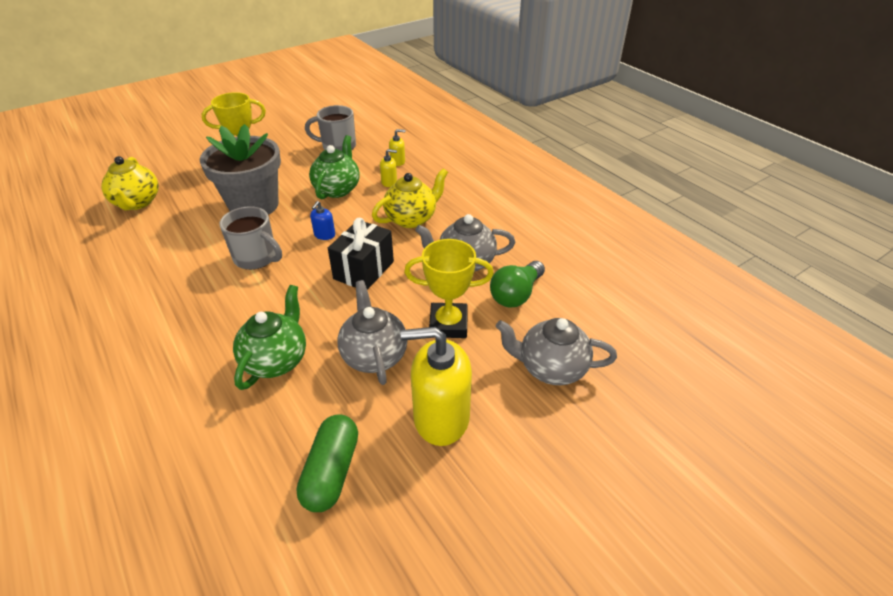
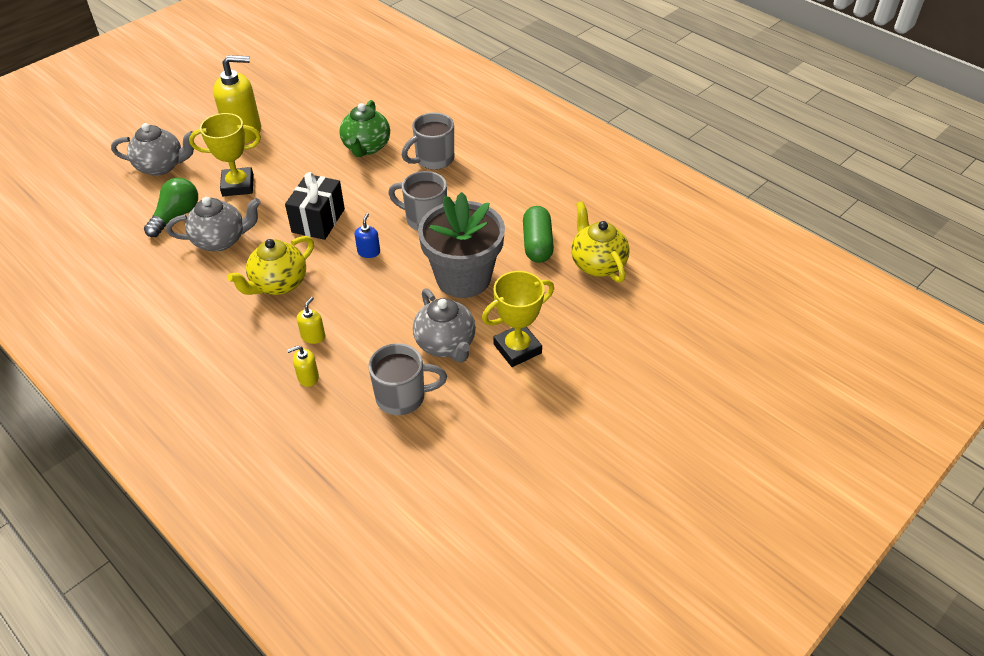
camera: 170 degrees right, 5 degrees up
(204, 328) = (433, 160): none -> grey mug
(331, 471) = (308, 102): green capsule -> green capsule (537, 244)
(337, 189) = (376, 315): green teapot -> none
(374, 355) = (294, 158): grey teapot -> grey teapot (446, 344)
(389, 182) = (313, 336): yellow soap dispenser -> yellow soap dispenser turned 120 degrees clockwise

